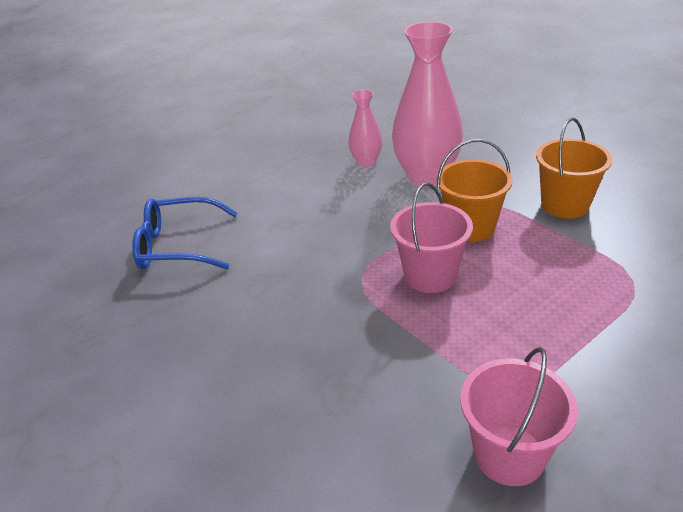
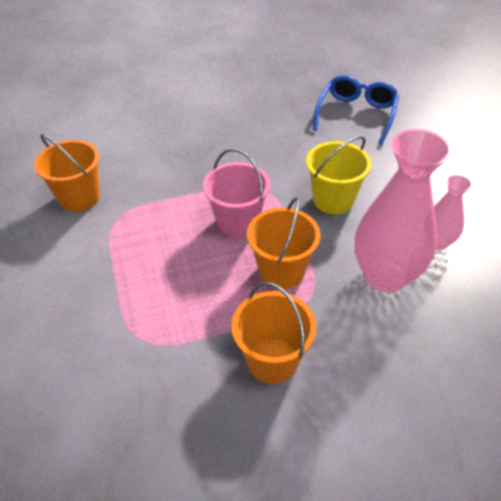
camera: 110 degrees right, 10 degrees up
(348, 224) = (333, 200): none -> yellow bucket
(509, 454) = (79, 197): pink bucket -> orange bucket

